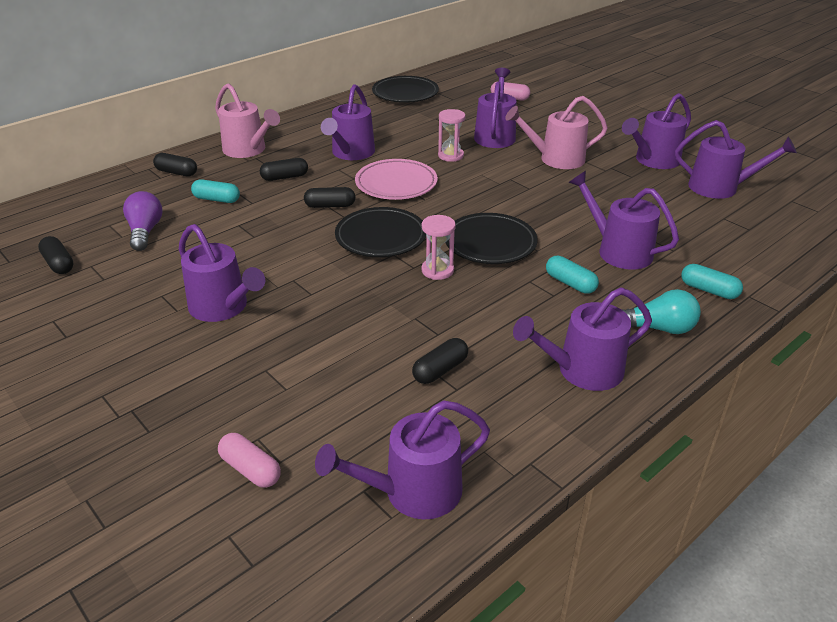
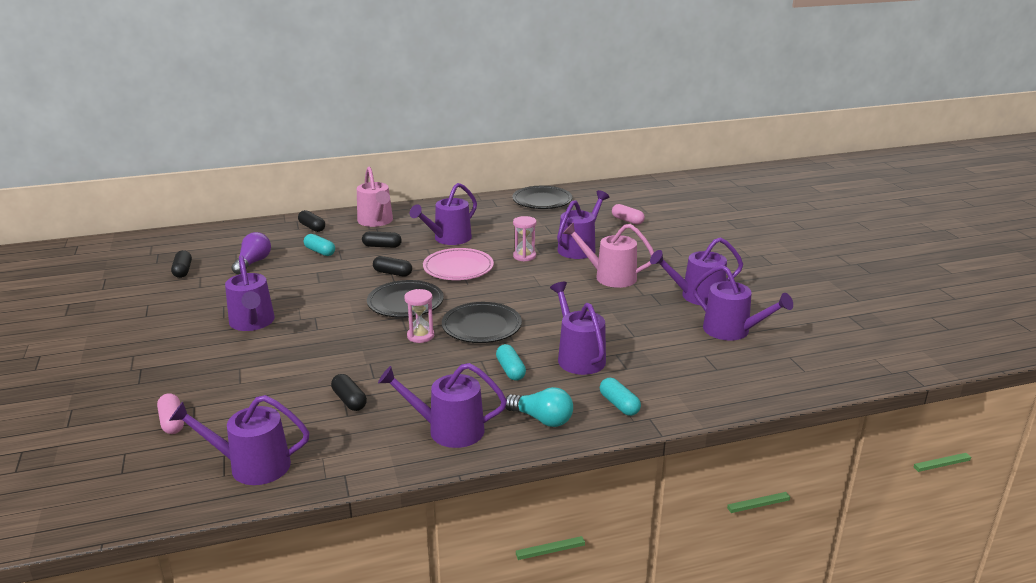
camera: 25 degrees right, 10 degrees down
(440, 370) = (349, 400): black capsule -> black capsule turned 75 degrees clockwise

